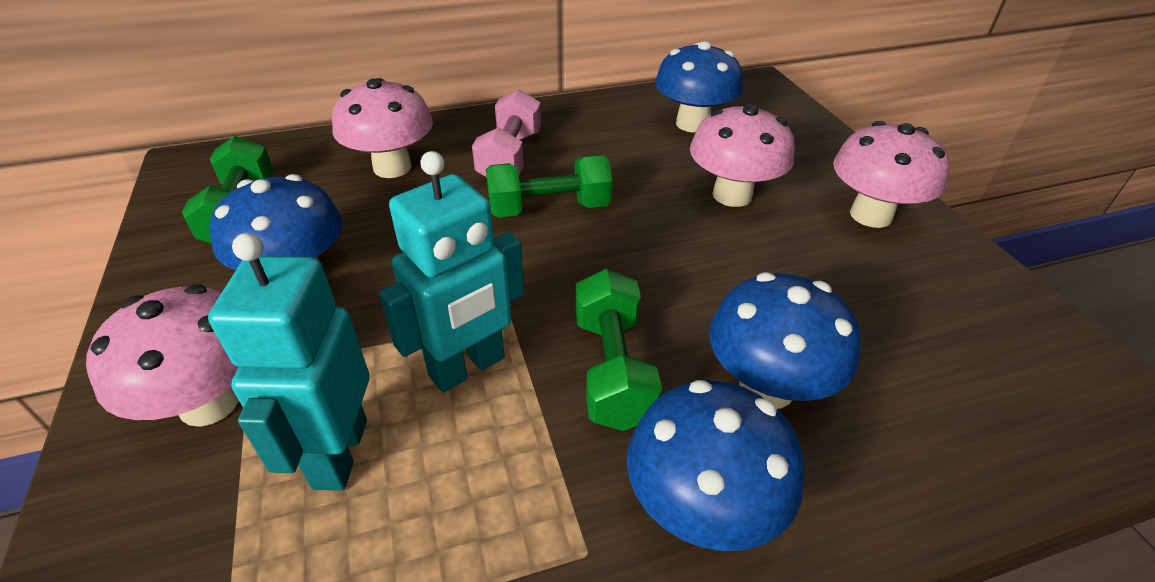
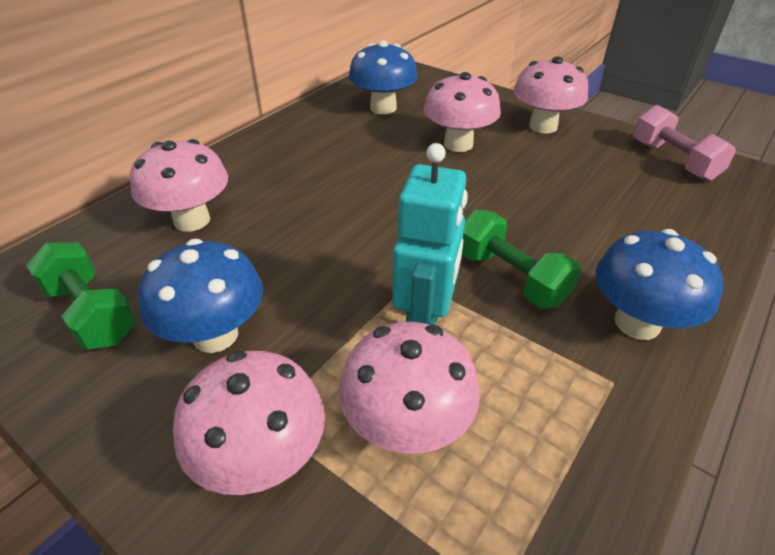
camera: 35 degrees left, 0 degrees up
(339, 453) = (407, 426): turquoise robot -> pink mushroom
(510, 157) = (281, 176): pink dumbbell -> pink dumbbell (673, 161)
(549, 209) = (354, 199): green dumbbell -> none
(766, 387) = (596, 243): blue mushroom -> none

